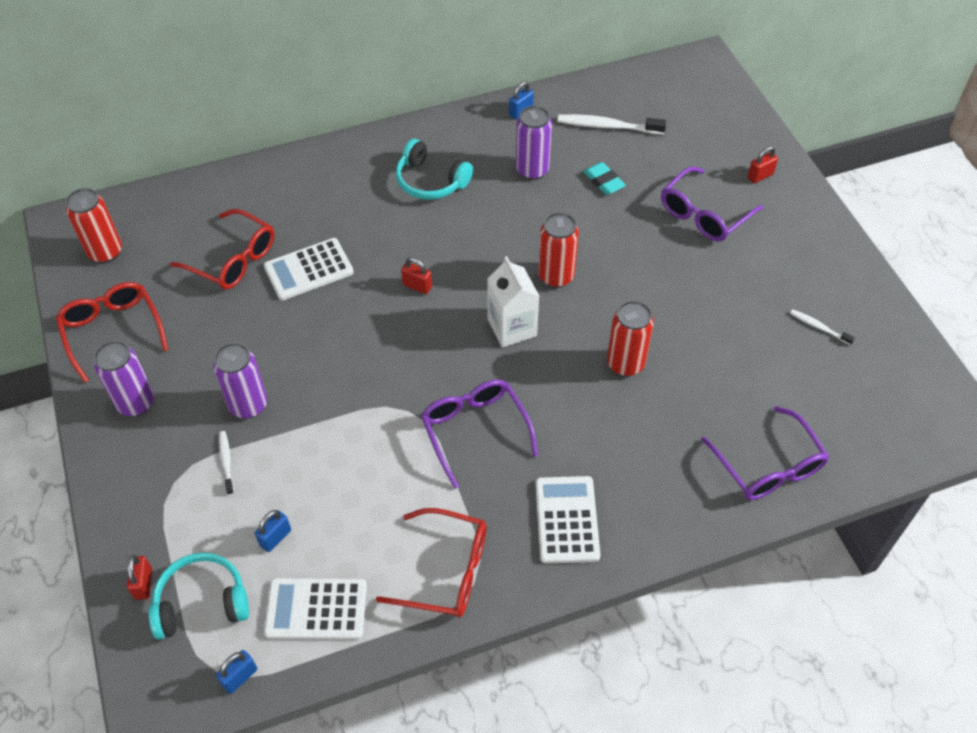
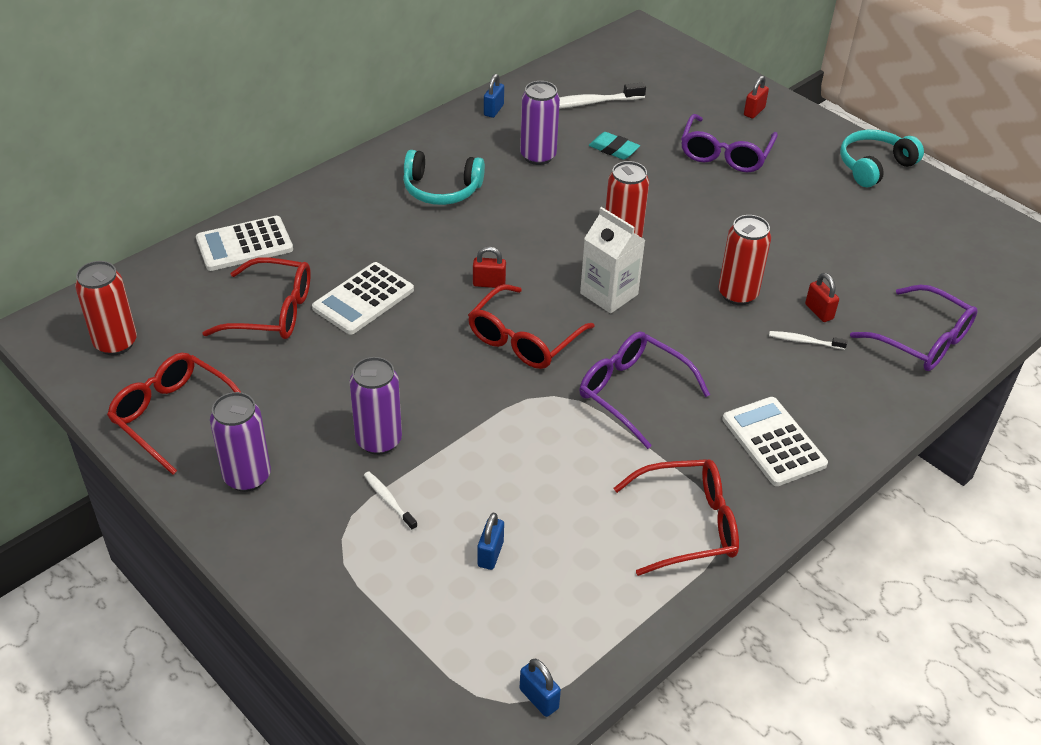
camera: 25 degrees left, 10 degrees down
(144, 584) = (371, 648): red padlock -> red padlock (819, 311)
(202, 602) = (449, 642): turquoise headphones -> turquoise headphones (874, 166)
(240, 677) = (539, 698): blue padlock -> blue padlock turned 60 degrees counterclockwise
(316, 609) = (578, 605): white calculator -> white calculator (244, 244)
(416, 348) = (524, 338): none -> red glasses
(819, 327) = (888, 218): white toothbrush -> white toothbrush (805, 341)

